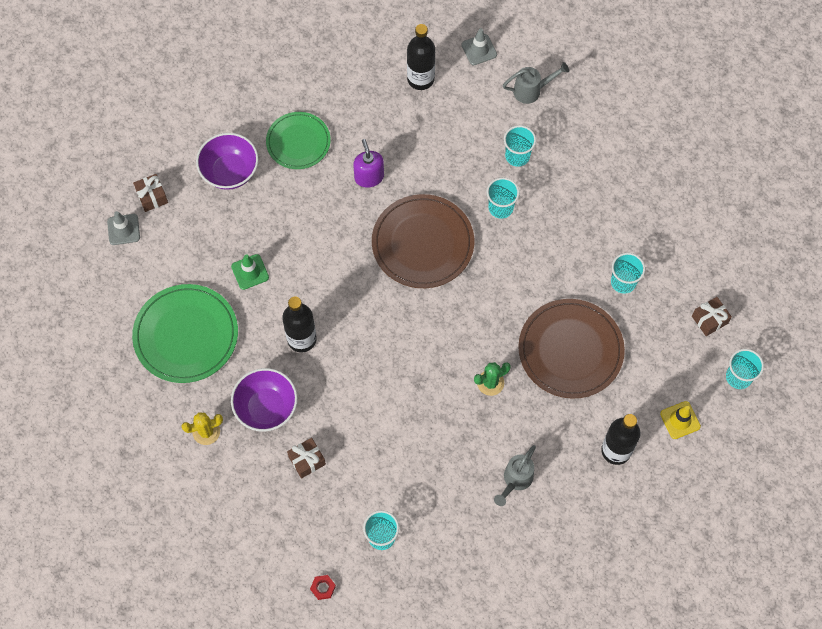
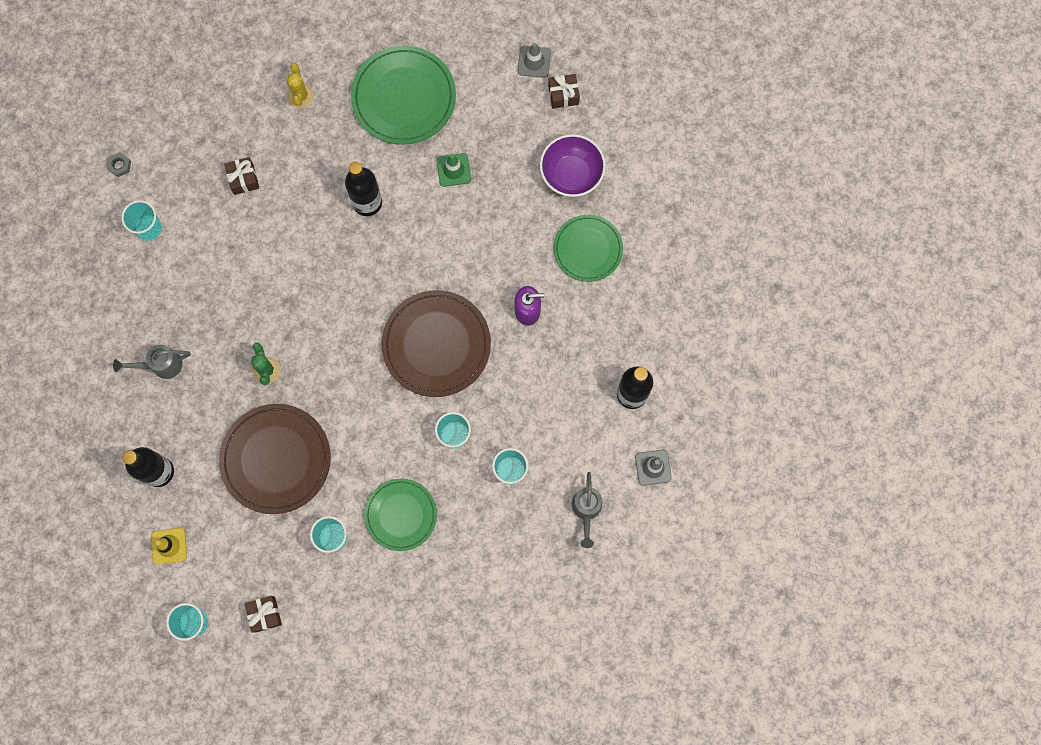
camera: 105 degrees right, 10 degrees up
(266, 408) = (307, 154): purple bowl -> none
(323, 588) = (119, 165): red nut -> grey nut
(515, 481) = (161, 365): grey watering can -> grey watering can turned 60 degrees counterclockwise
(585, 232) = (401, 515): none -> green plate

